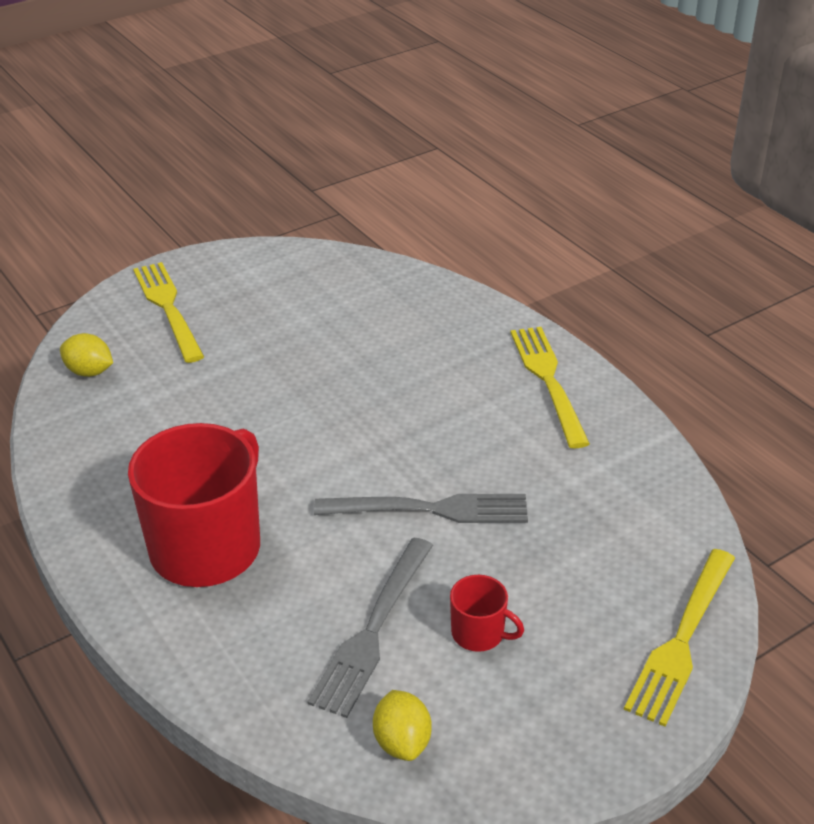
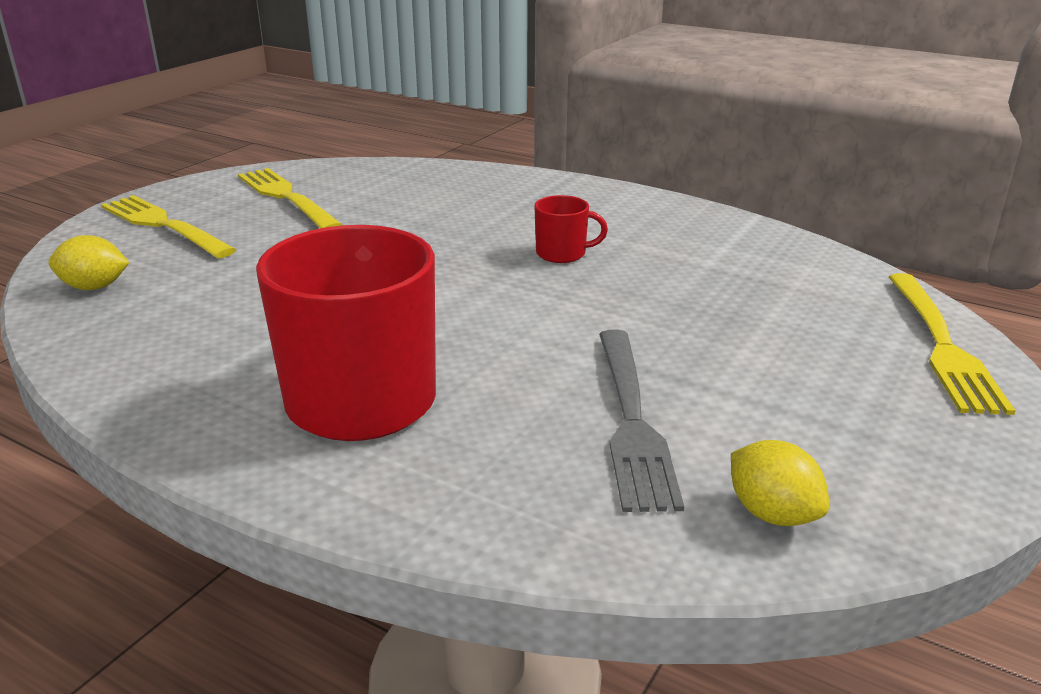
camera: 25 degrees left, 10 degrees down
(430, 509) = (593, 310): grey fork -> none
(479, 633) = (748, 392): red mug -> red mug (562, 253)
(548, 381) = (613, 205): yellow fork -> yellow fork (286, 198)

